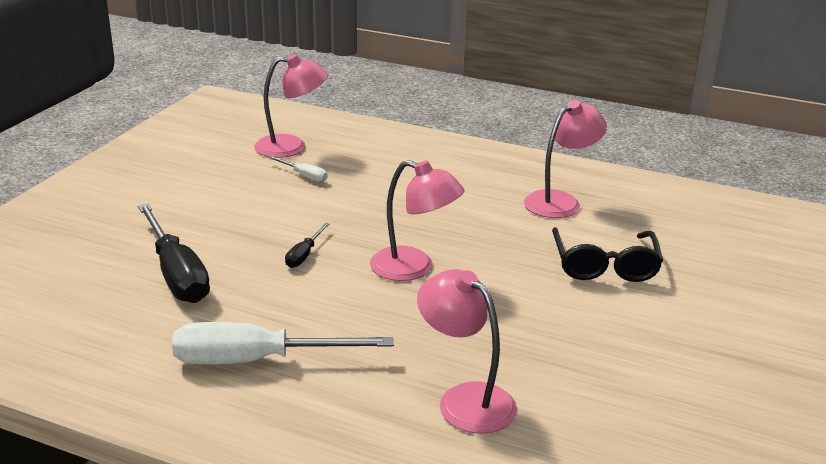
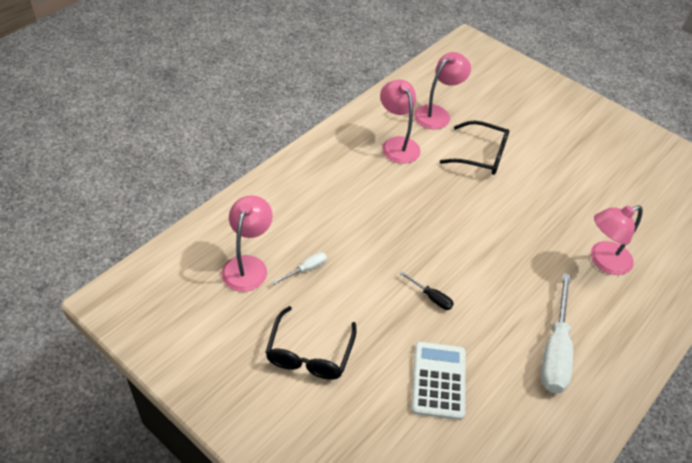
camera: 75 degrees left, 20 degrees up
(176, 274) = (438, 380): black screwdriver -> white calculator
(189, 194) = (309, 353): none -> black glasses
(414, 268) = (463, 243): pink lamp -> pink lamp (437, 113)

